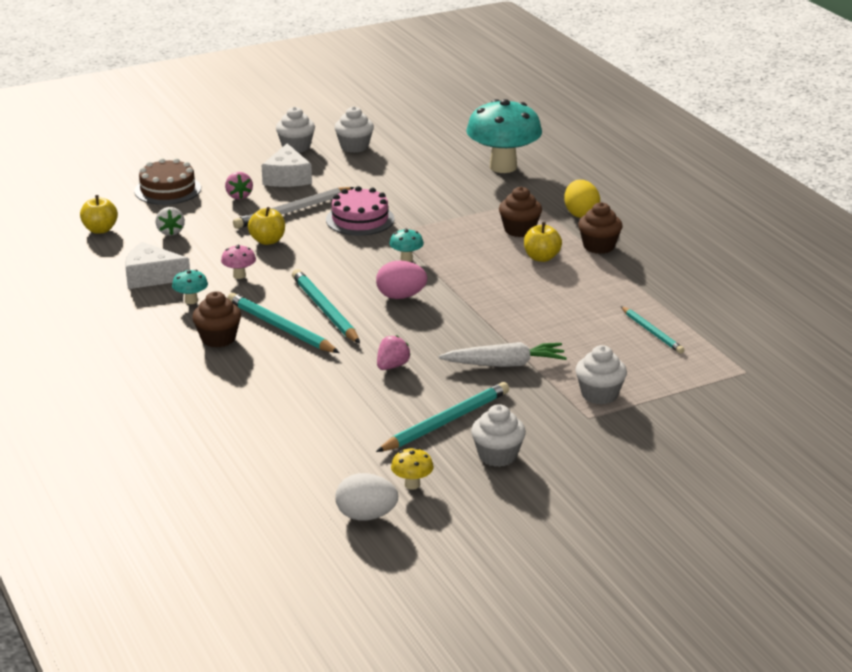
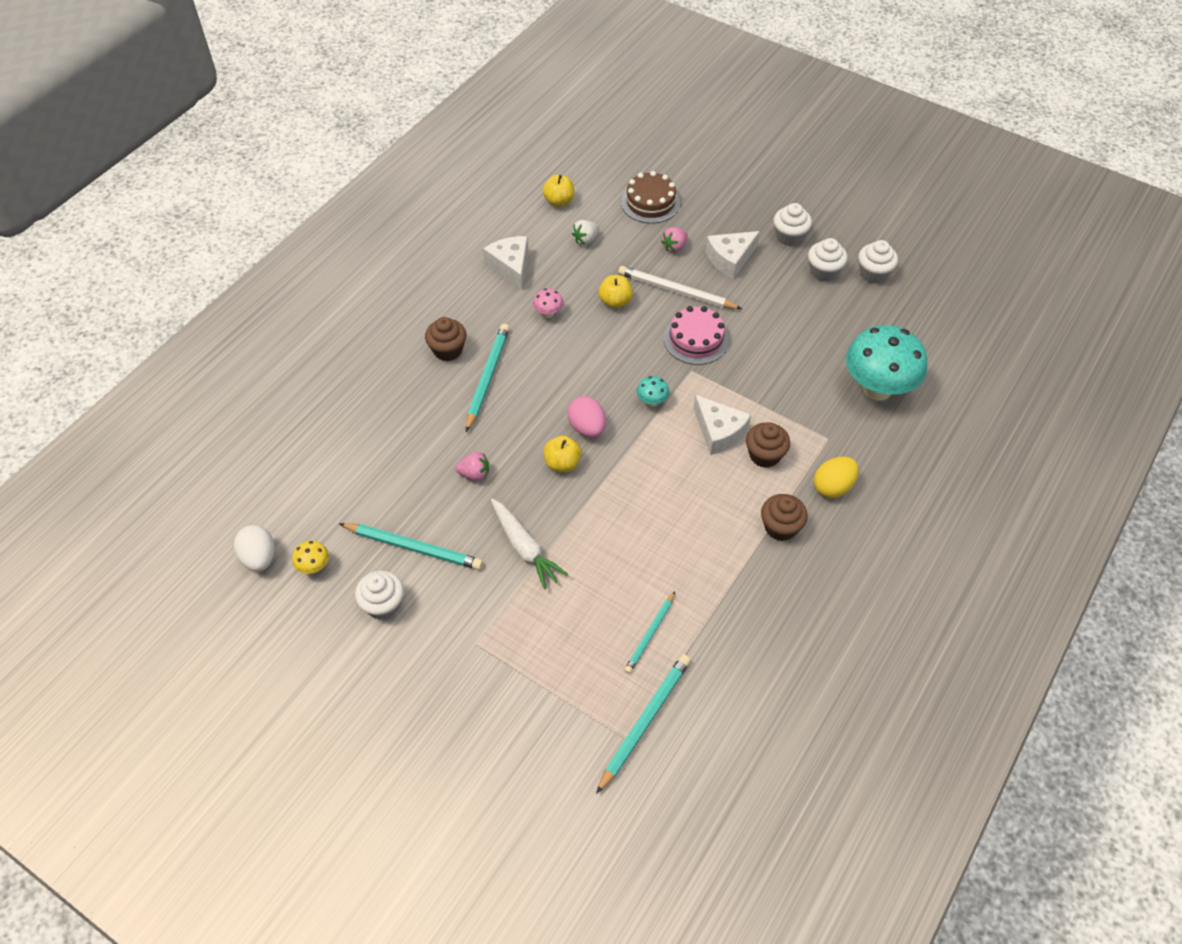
camera: 60 degrees right, 25 degrees up
(191, 301) = (491, 306): turquoise mushroom -> none
(325, 310) = (532, 391): turquoise pencil -> turquoise pencil (644, 722)
(473, 241) = (719, 432): none -> white cheese
(541, 258) = (725, 493): yellow apple -> yellow apple (562, 463)
(599, 394) = (517, 637): white cupcake -> white cupcake (873, 273)

